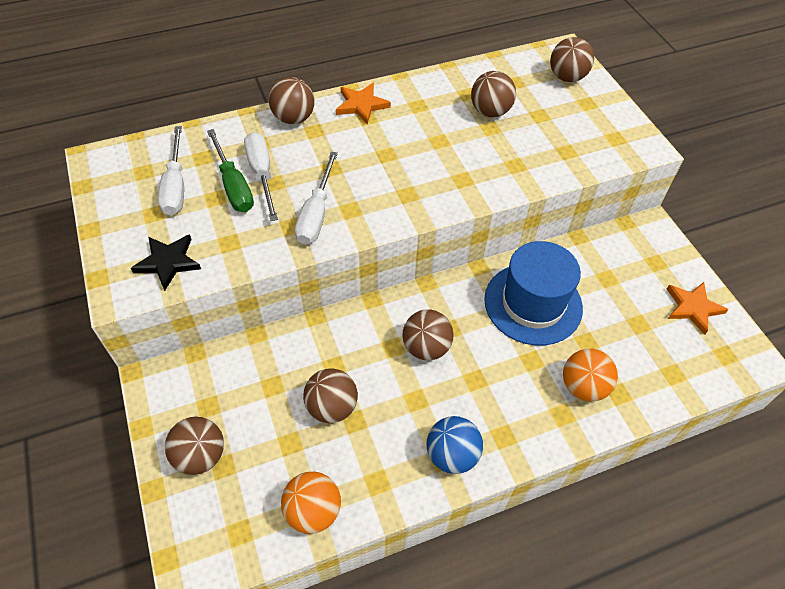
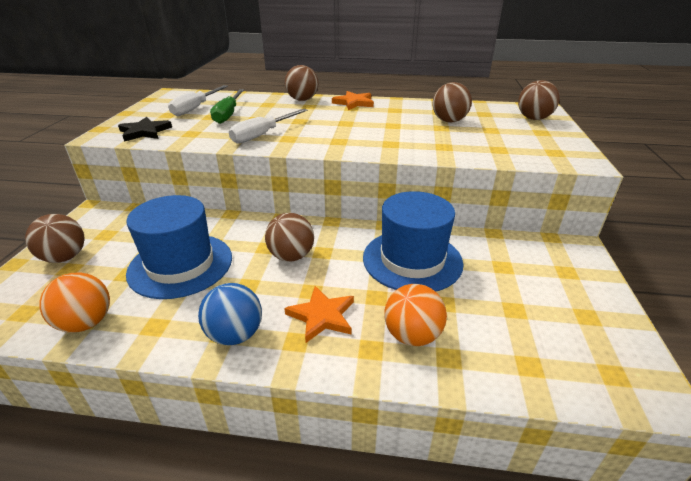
camera: 30 degrees right, 20 degrees down
(262, 174) = (252, 114): white screwdriver -> none
(332, 407) = (180, 265): brown ball -> blue hat
(693, 308) = (591, 318): orange star -> orange star (322, 316)

